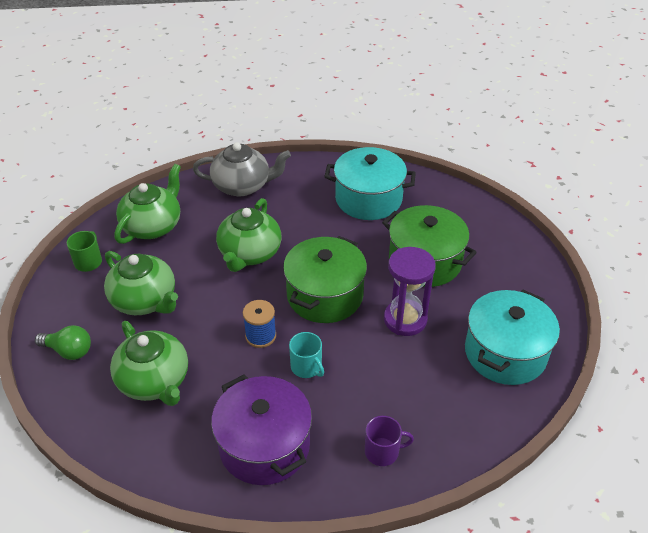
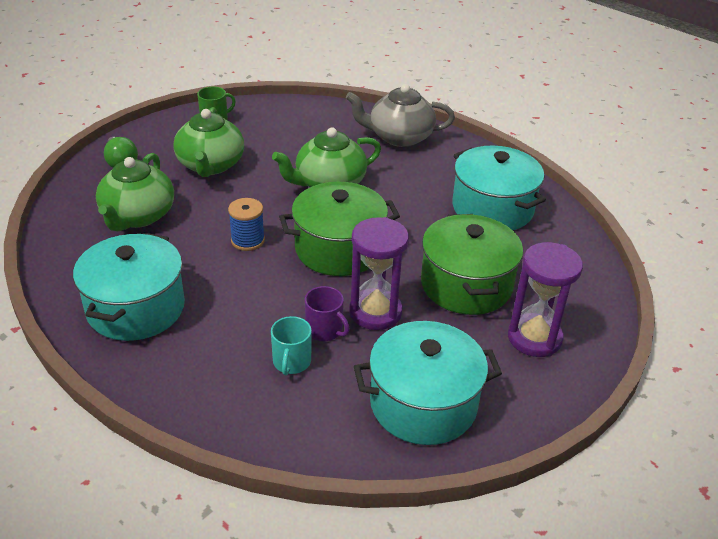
camera: 45 degrees right, 5 degrees down
(153, 226) = (290, 124): green teapot -> none
(242, 186) = (399, 137): grey teapot -> grey teapot turned 135 degrees clockwise
(264, 445) = (136, 308): purple pot -> turquoise pot
(307, 367) = (245, 284): turquoise mug -> turquoise mug (291, 362)
(383, 451) = (203, 382): purple mug -> purple mug (325, 330)
(499, 266) = (534, 338): none -> purple hourglass

